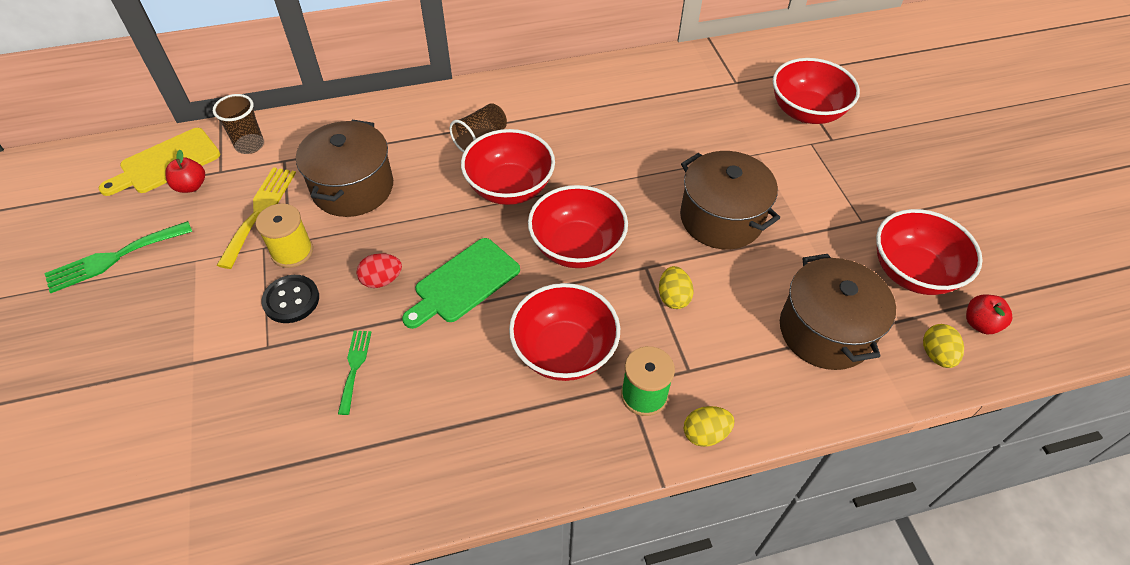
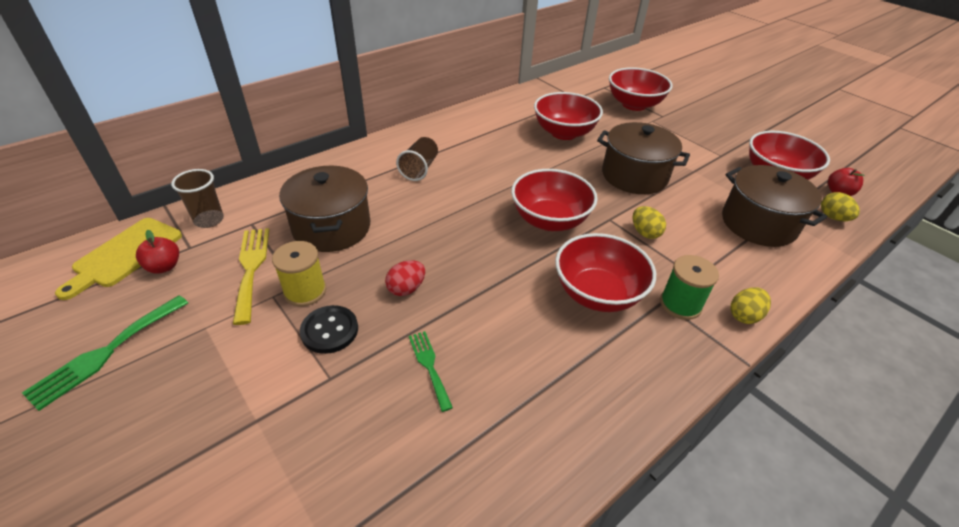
camera: 25 degrees left, 10 degrees down
(464, 283) = (479, 270): green cutting board -> none
(509, 188) = (467, 195): red bowl -> red bowl (564, 133)

